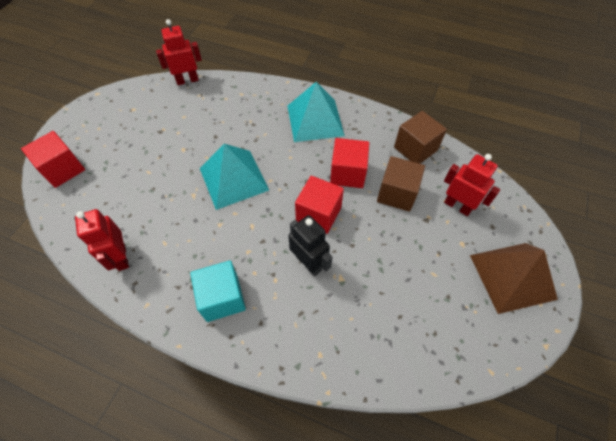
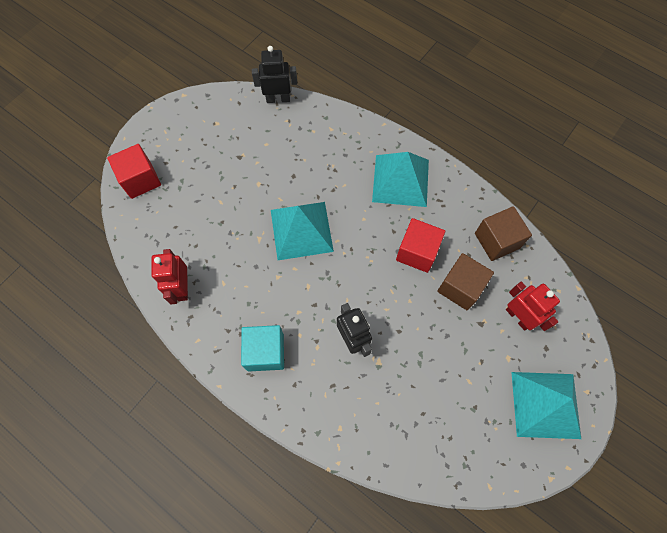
camera: 15 degrees right, 10 degrees up
(187, 80) = (278, 99): red robot -> black robot
(318, 214) = (375, 290): red cube -> none
(512, 276) = (545, 404): brown pyramid -> turquoise pyramid

